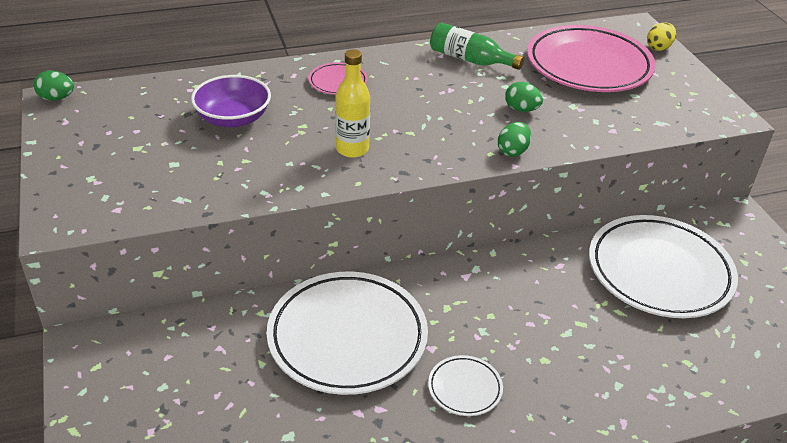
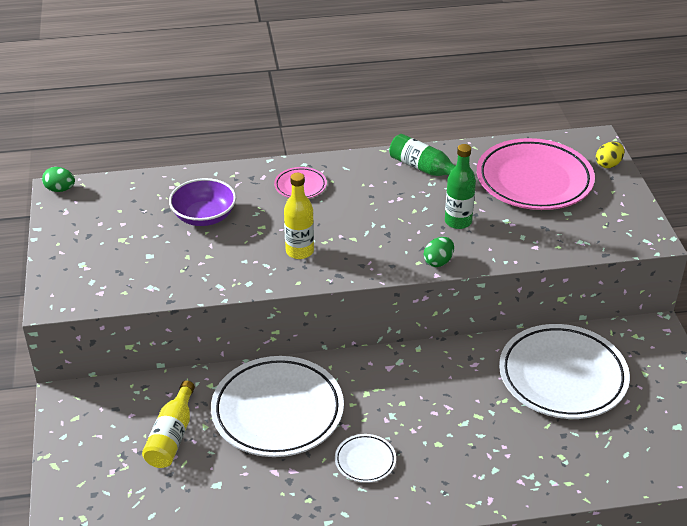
camera: 10 degrees right, 0 degrees up
(222, 379) = (172, 436): none -> yellow bottle
(521, 109) = (458, 221): green egg -> green bottle

